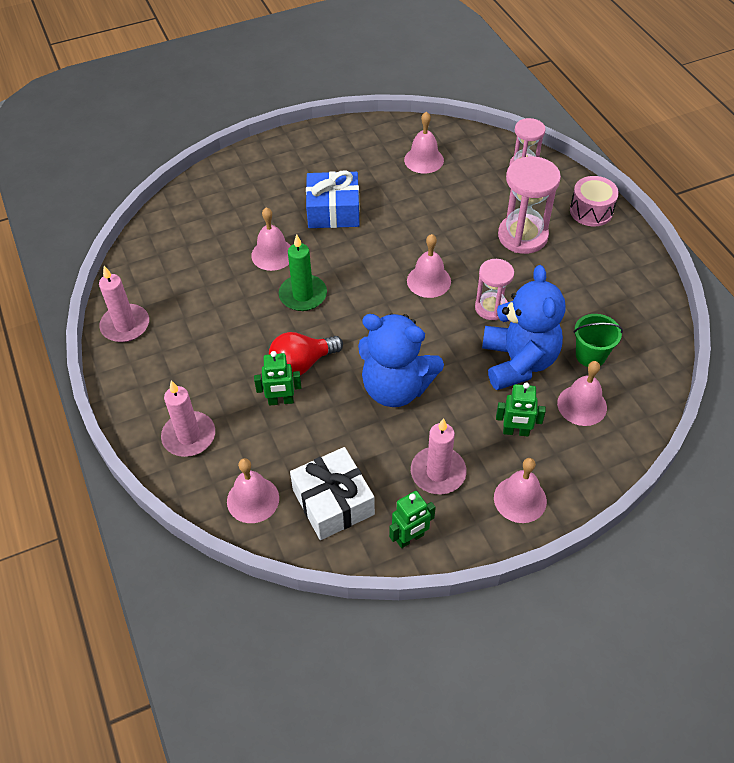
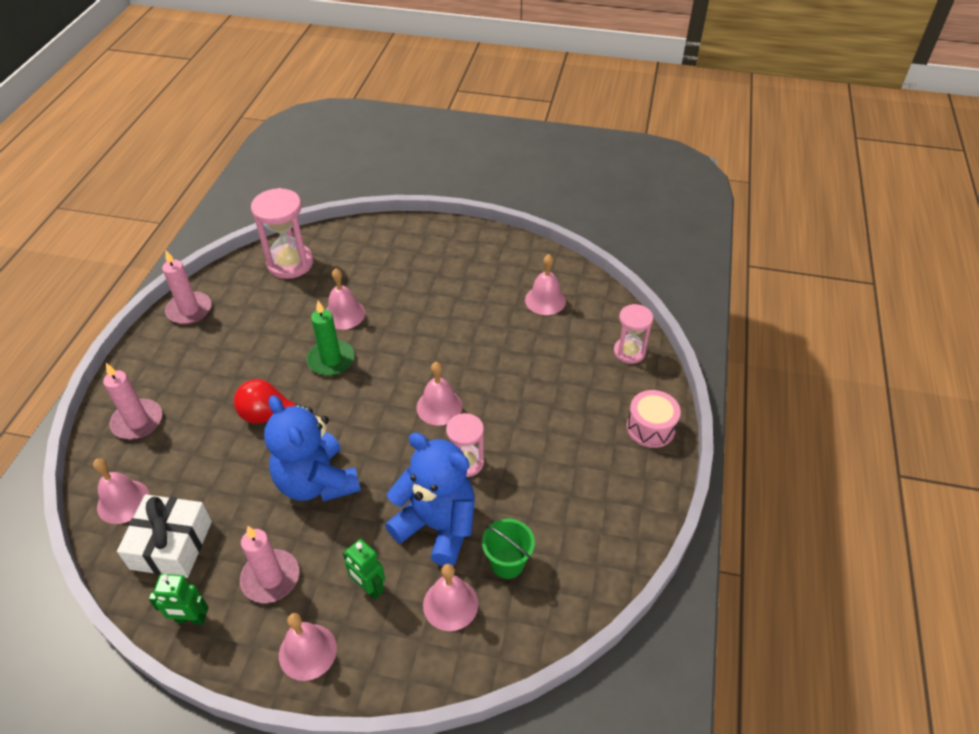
camera: 35 degrees right, 5 degrees down
(281, 401) = (225, 436): green robot -> none
(333, 211) = (426, 304): blue gift -> none
(518, 362) = (437, 526): blue teddy bear -> blue teddy bear turned 90 degrees counterclockwise
(522, 236) = (561, 414): pink hourglass -> pink hourglass (290, 263)

